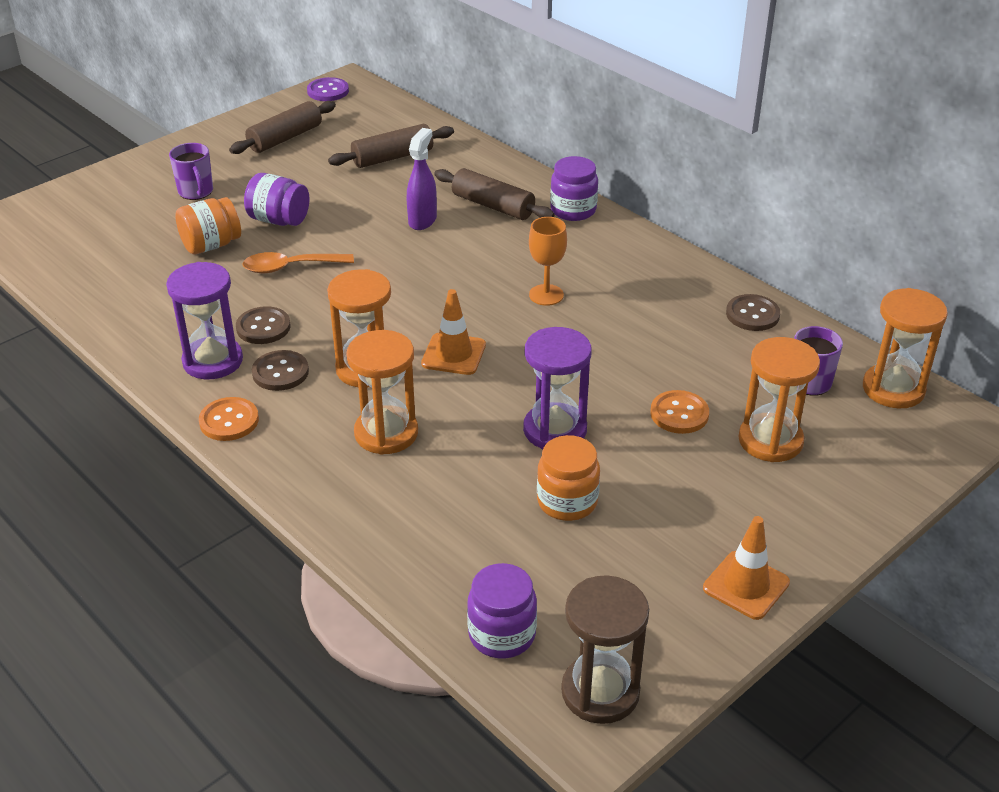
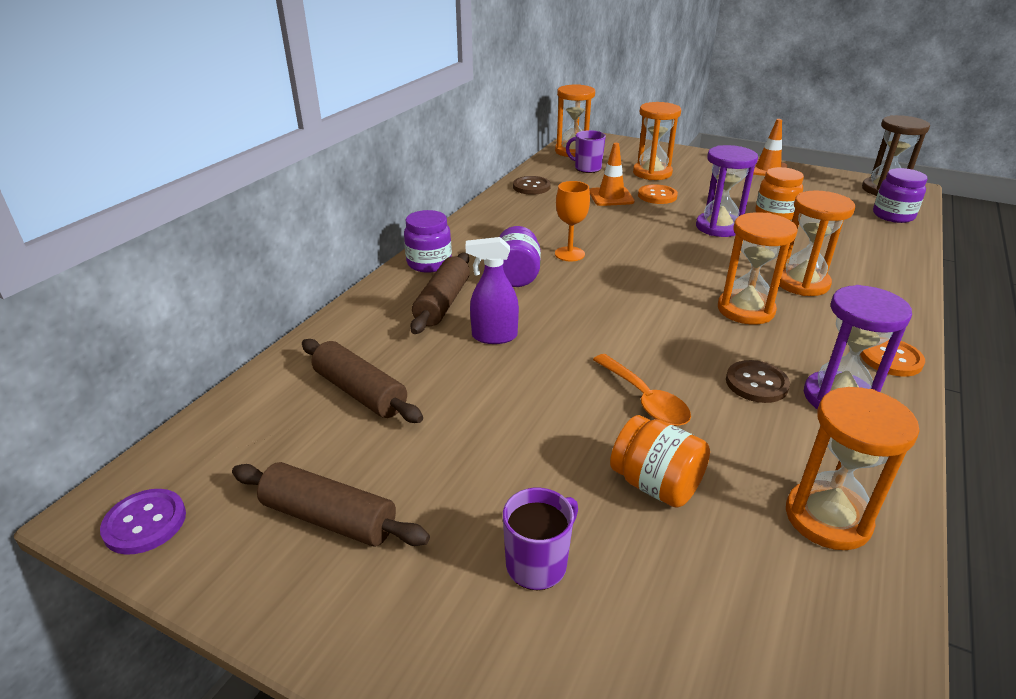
camera: 110 degrees left, 5 degrees down
(127, 299) = (827, 518): none -> orange hourglass
(279, 220) = (558, 442): purple jar -> purple jar (516, 276)
(280, 372) = (802, 351): brown button -> none
(453, 354) = (683, 276): orange traffic cone -> orange traffic cone (611, 197)

